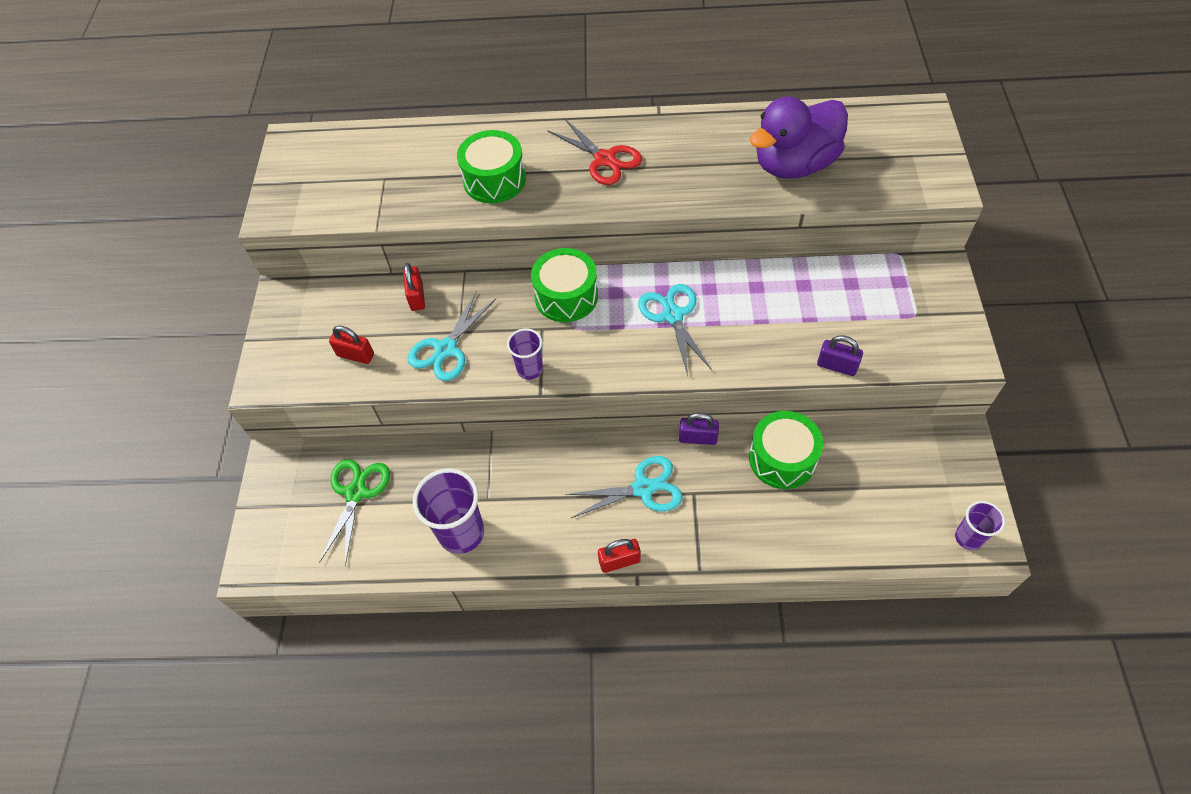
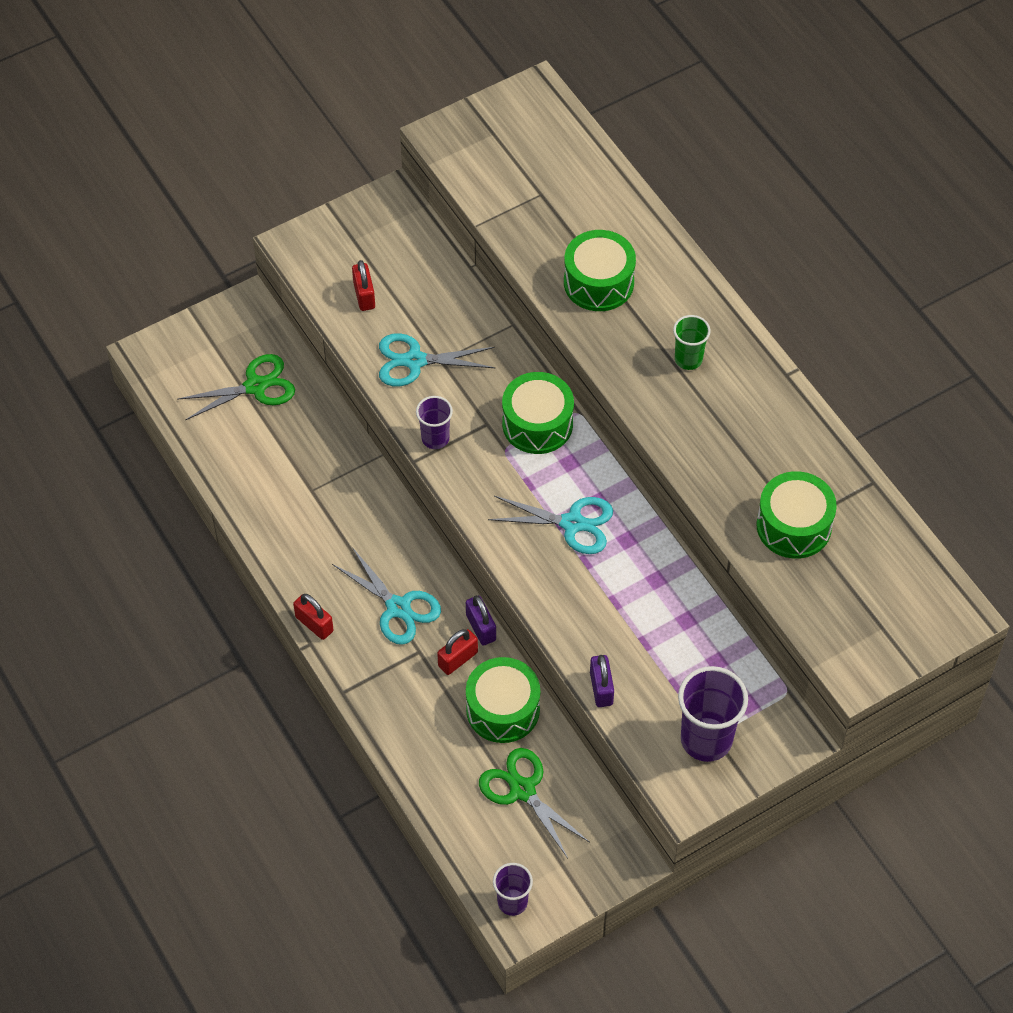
camera: 55 degrees right, 0 degrees up
(417, 297) = (457, 304): red padlock -> red padlock (458, 659)
(461, 533) = (267, 488): purple cup -> purple cup (706, 739)
(605, 159) = (688, 359): red scissors -> green cup
(672, 315) = (572, 523): turquoise scissors -> turquoise scissors turned 60 degrees clockwise
(794, 164) = (793, 526): purple duck -> green drum
(864, 480) = (522, 790): none -> green scissors

